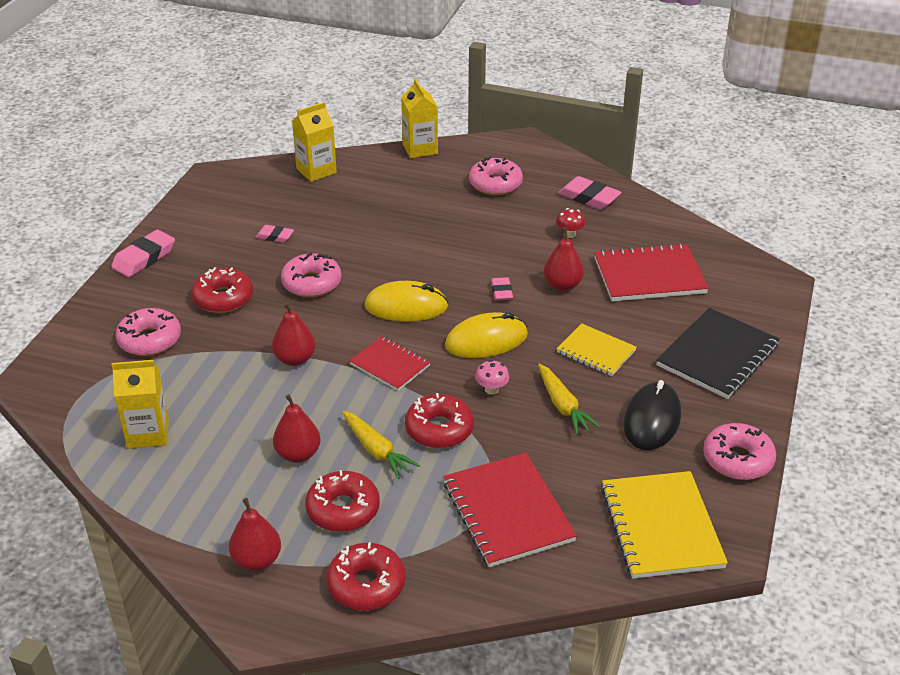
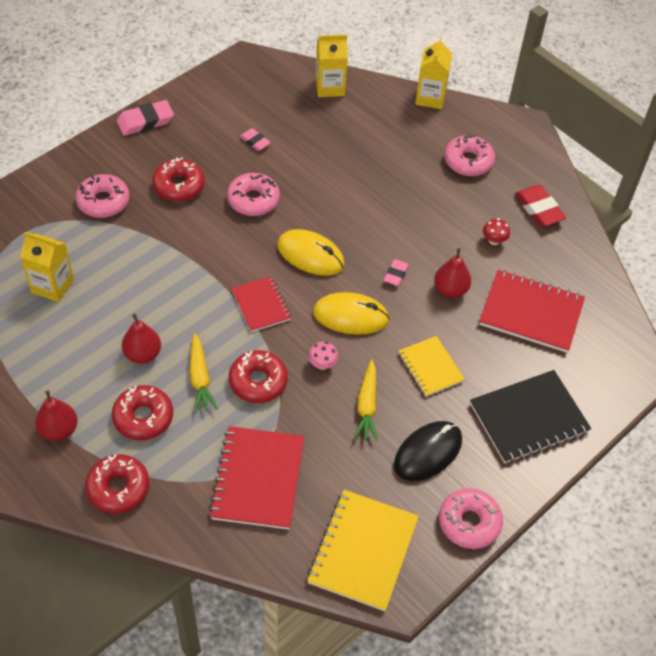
camera: 25 degrees right, 15 degrees up
(295, 359) = (195, 267): red pear -> none
(589, 197) = (539, 209): pink eraser -> red eraser

